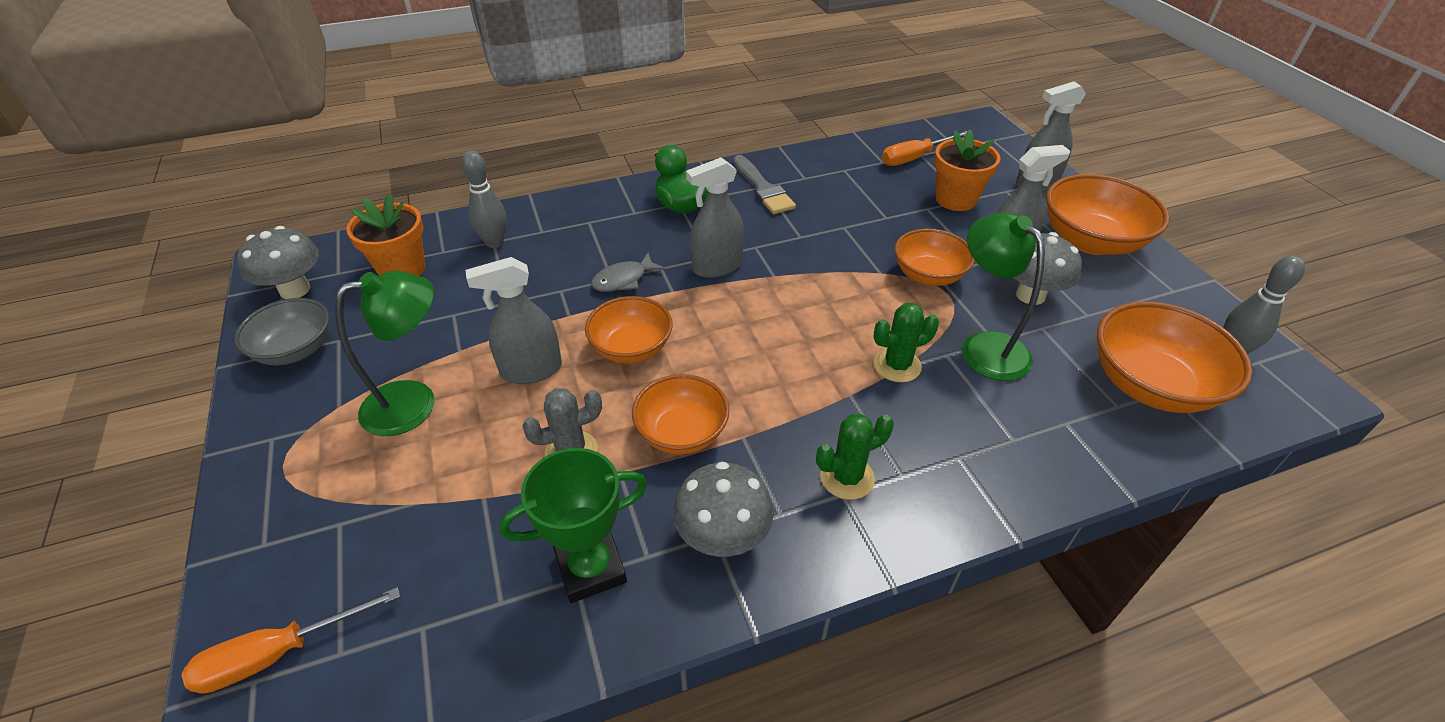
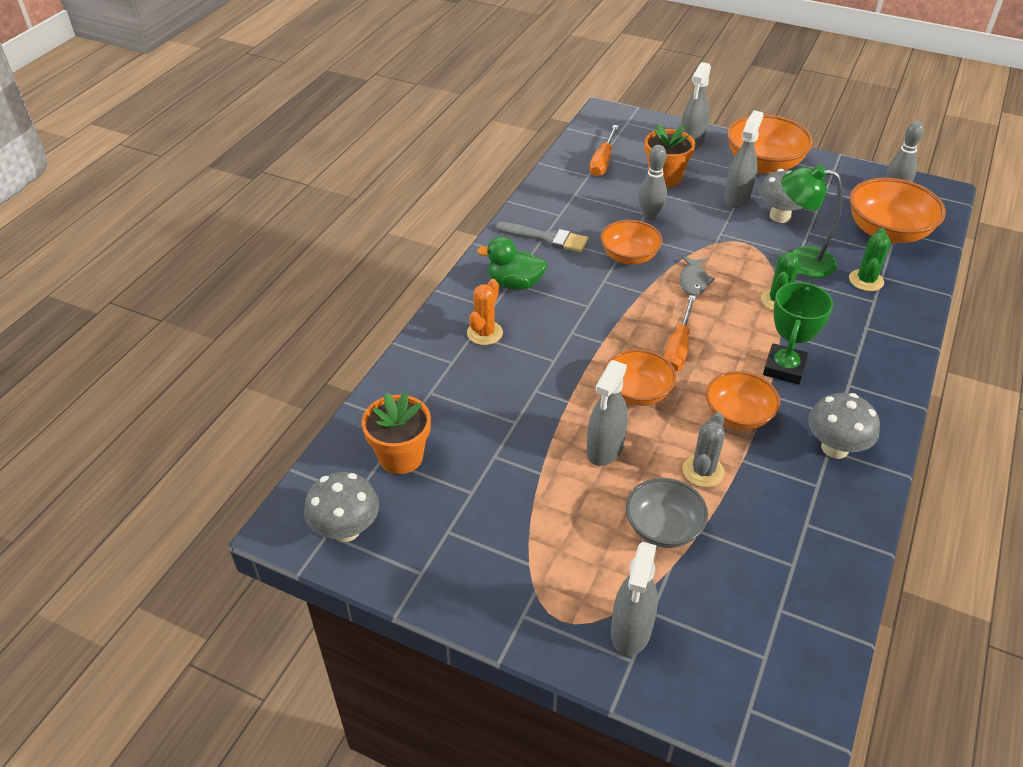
camera: 45 degrees left, 0 degrees up
(278, 654) = (738, 688): orange screwdriver -> orange screwdriver (678, 348)
(295, 350) = (430, 560): grey bowl -> grey bowl (663, 528)
(414, 403) = (572, 522): green lamp -> none
(494, 242) = (433, 392): grey bowling pin -> grey bowling pin (650, 216)
(591, 568) = (805, 513): green trophy -> green trophy (784, 368)
(598, 226) = (484, 333): none -> orange cactus
(623, 280) = (562, 356): grey fish -> grey fish (693, 281)
(717, 267) = (603, 309): grey spray bottle -> grey spray bottle (631, 631)
(847, 477) = (839, 375): green cactus -> green cactus (866, 280)
(928, 275) = (719, 237): orange bowl -> orange bowl (629, 256)

